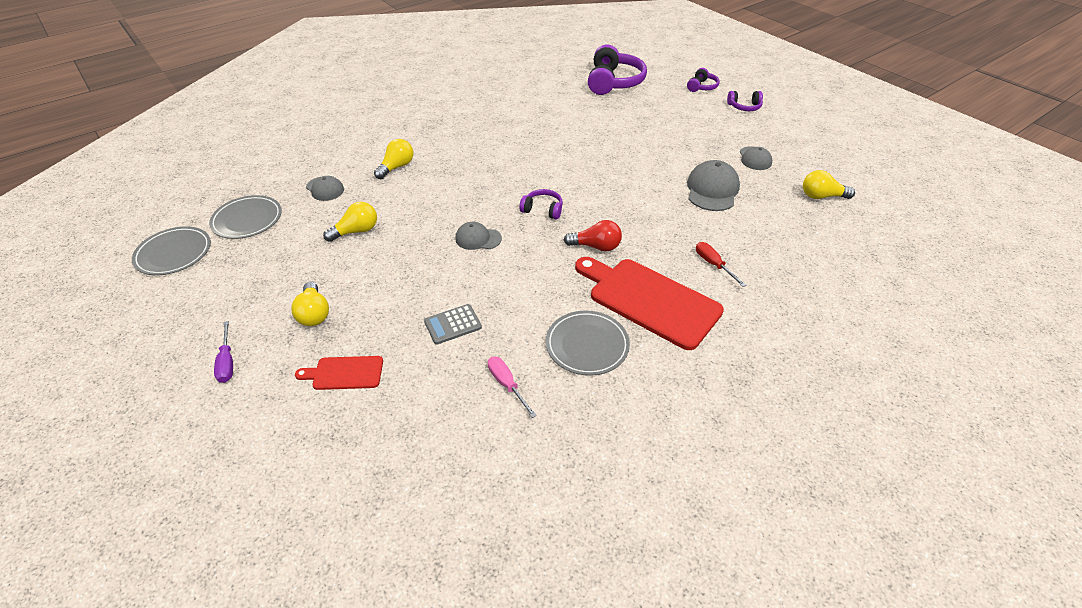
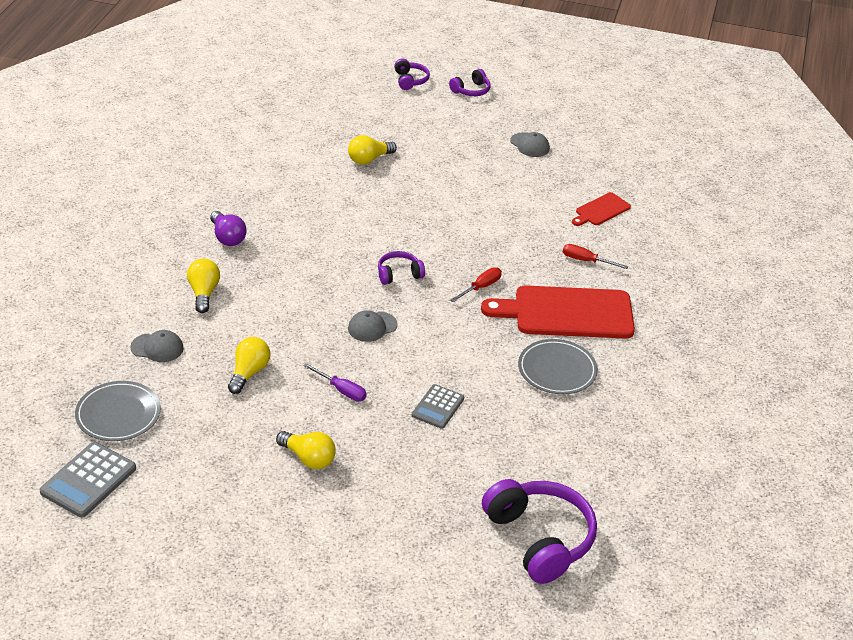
camera: 40 degrees left, 5 degrees down
(174, 253) = (88, 480): grey plate -> grey calculator
(227, 362) = (286, 532): purple screwdriver -> purple screwdriver (341, 390)
(344, 373) = (397, 486): red cutting board -> red cutting board (601, 210)
(455, 139) = (227, 237): none -> purple light bulb
(507, 385) = (530, 428): pink screwdriver -> none
(596, 246) = (481, 287): red light bulb -> red screwdriver
(613, 82) = (317, 106): purple headphones -> purple headphones (539, 539)
(712, 190) = (523, 192): grey cap -> none
(821, 196) = (613, 162): yellow light bulb -> yellow light bulb (369, 159)

